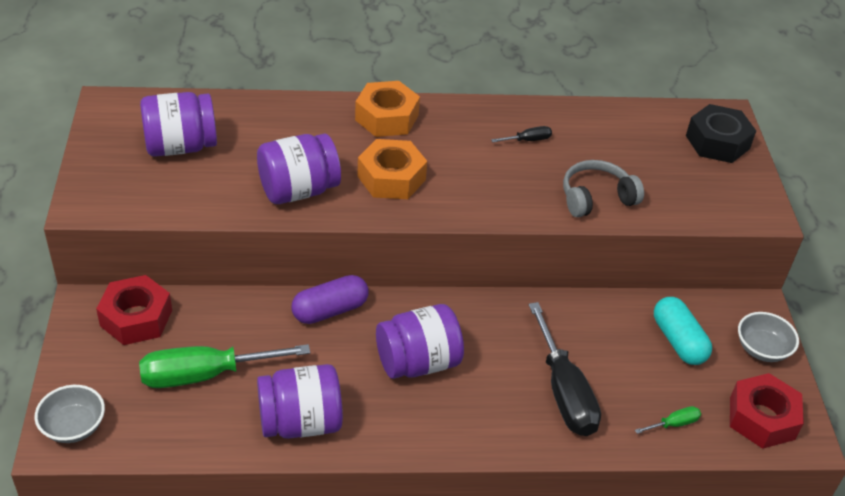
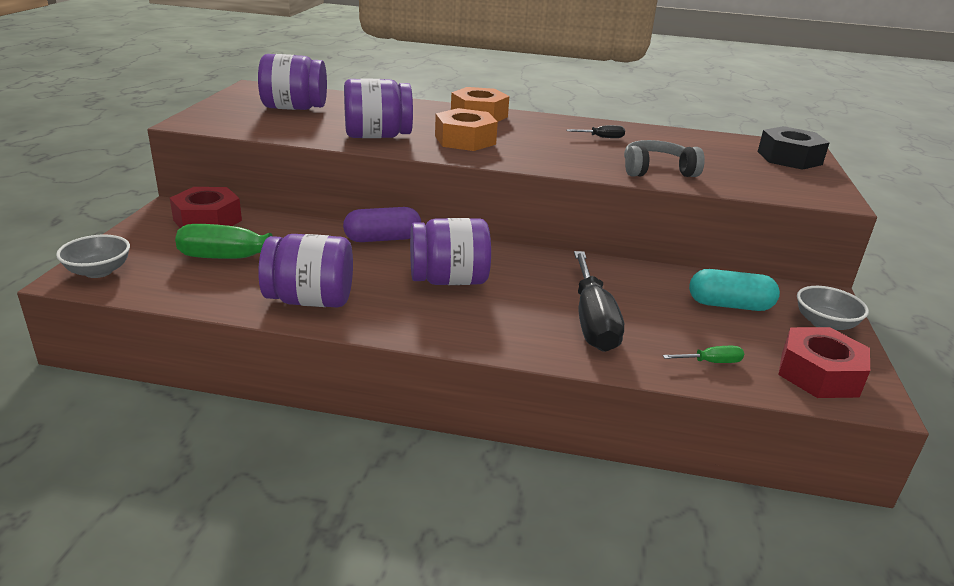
camera: 15 degrees right, 15 degrees down
(678, 341) = (729, 305): turquoise capsule -> turquoise capsule turned 75 degrees counterclockwise

